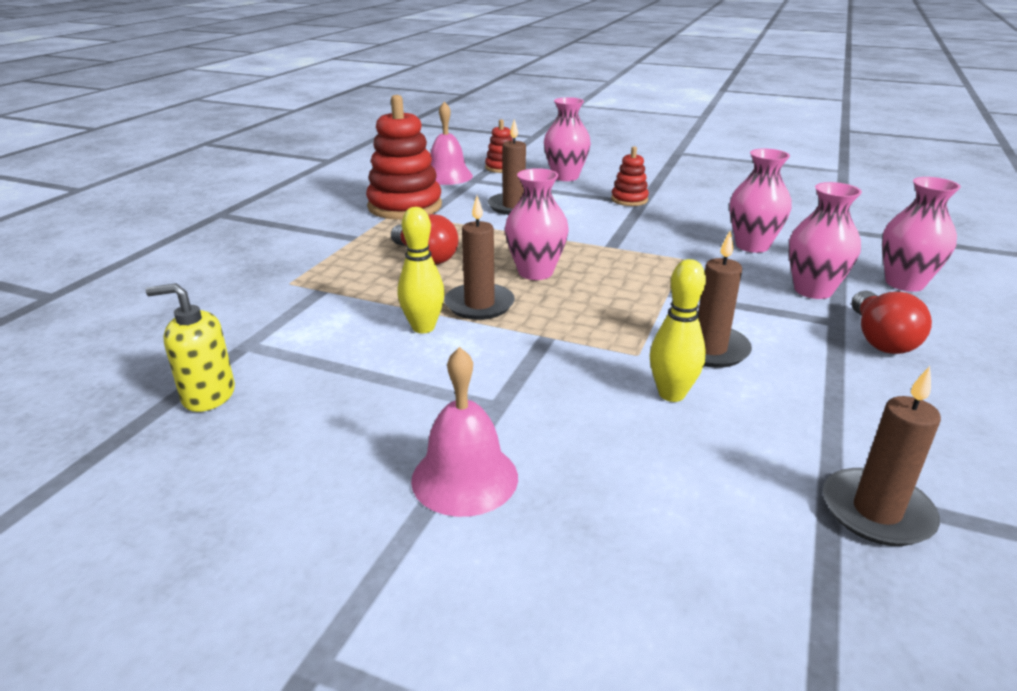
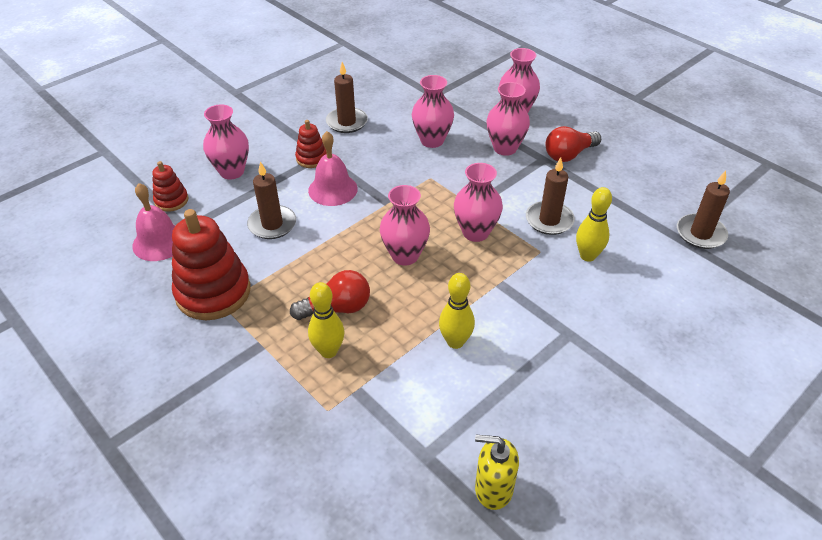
camera: 65 degrees left, 15 degrees up
(208, 395) = (493, 489): yellow soap dispenser -> yellow soap dispenser turned 75 degrees clockwise
(365, 266) = (328, 351): none -> yellow bowling pin
(464, 478) = (633, 369): pink bell -> pink bell (333, 189)
(479, 305) = (438, 301): brown candle -> brown candle (347, 122)
(621, 303) = (475, 232): none -> pink vase
(880, 339) = (569, 154): red light bulb -> red light bulb turned 120 degrees clockwise

